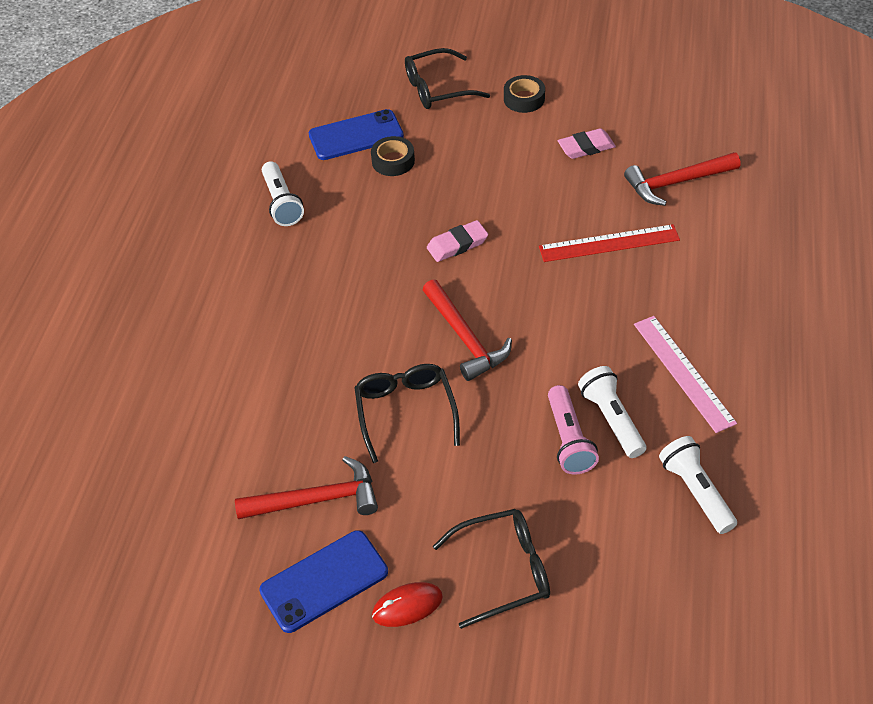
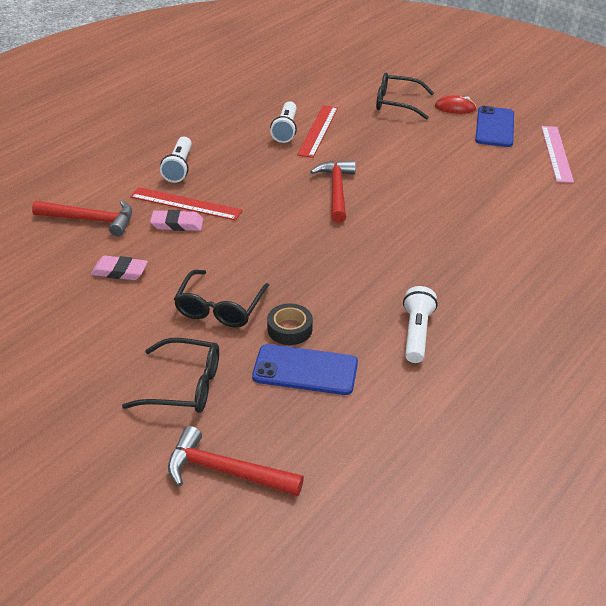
camera: 155 degrees left, 10 degrees down
(316, 499) = (483, 155): red hammer -> red hammer (226, 471)
(324, 581) = (494, 127): blue phone -> blue phone turned 75 degrees counterclockwise
(406, 412) = (404, 171): black glasses -> black glasses (220, 307)
(457, 244) = (292, 244): pink eraser -> pink eraser (177, 224)
(524, 99) = (118, 336): black tape -> none
(569, 440) = (318, 130): pink flashlight -> red ruler
(683, 372) = (223, 133): pink ruler -> pink ruler (556, 153)
(695, 491) = (274, 95): white flashlight -> white flashlight (179, 168)

